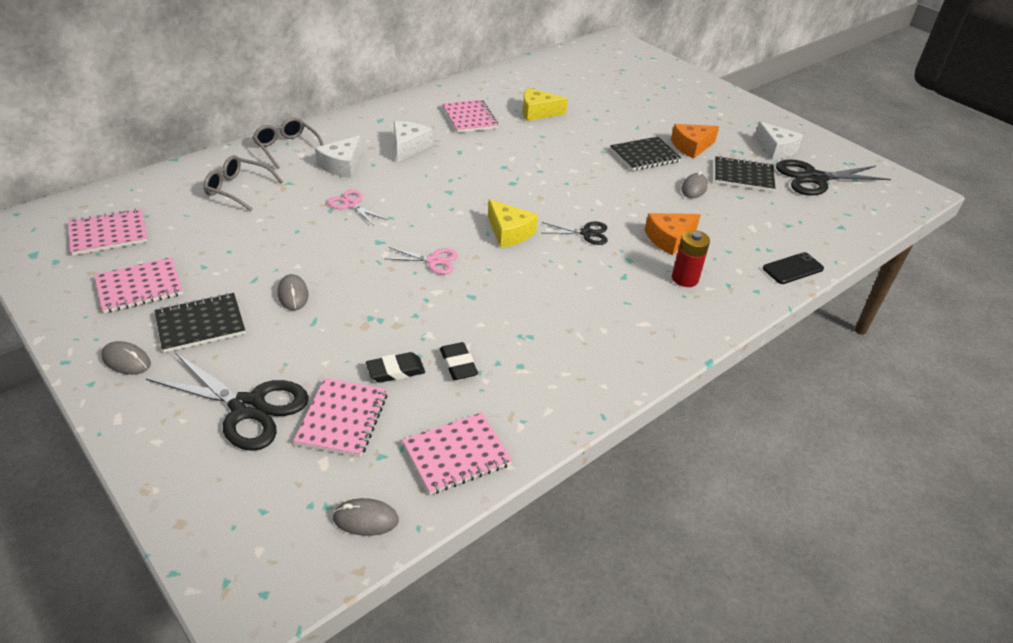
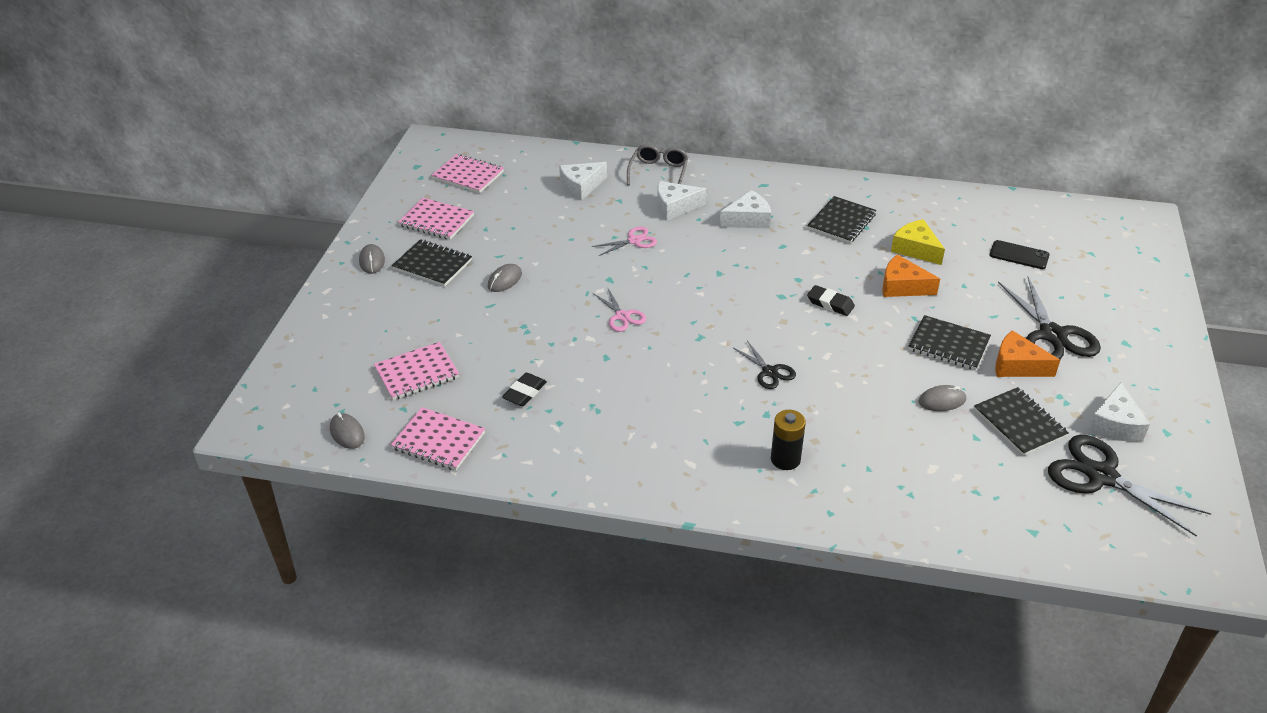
camera: 55 degrees right, 0 degrees up
(238, 189) = (581, 186): grey glasses -> white cheese
(248, 408) = (385, 330): black scissors -> black scissors (1052, 335)
(351, 204) = (634, 241): pink scissors -> pink scissors turned 60 degrees clockwise
(395, 371) = (485, 368): black eraser -> black eraser (830, 304)
(469, 118) = (841, 222): pink notebook -> black notebook
(509, 232) = (710, 332): yellow cheese -> none
(669, 239) = (832, 423): orange cheese -> orange cheese (902, 286)
(685, 279) = (785, 459): red battery -> black battery
(792, 268) = (901, 523): black phone -> black phone (1019, 255)

